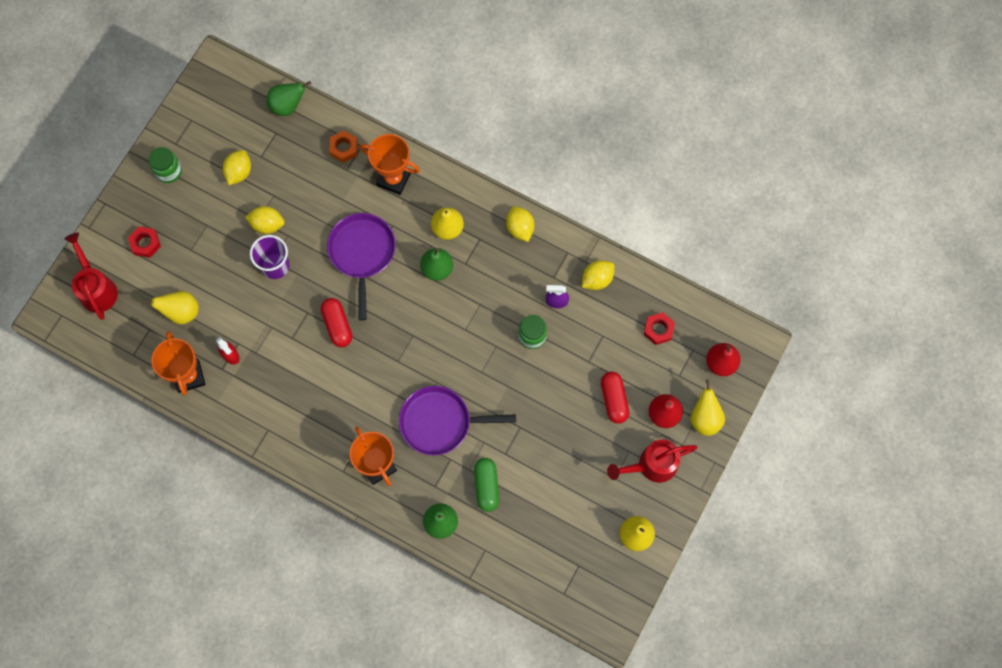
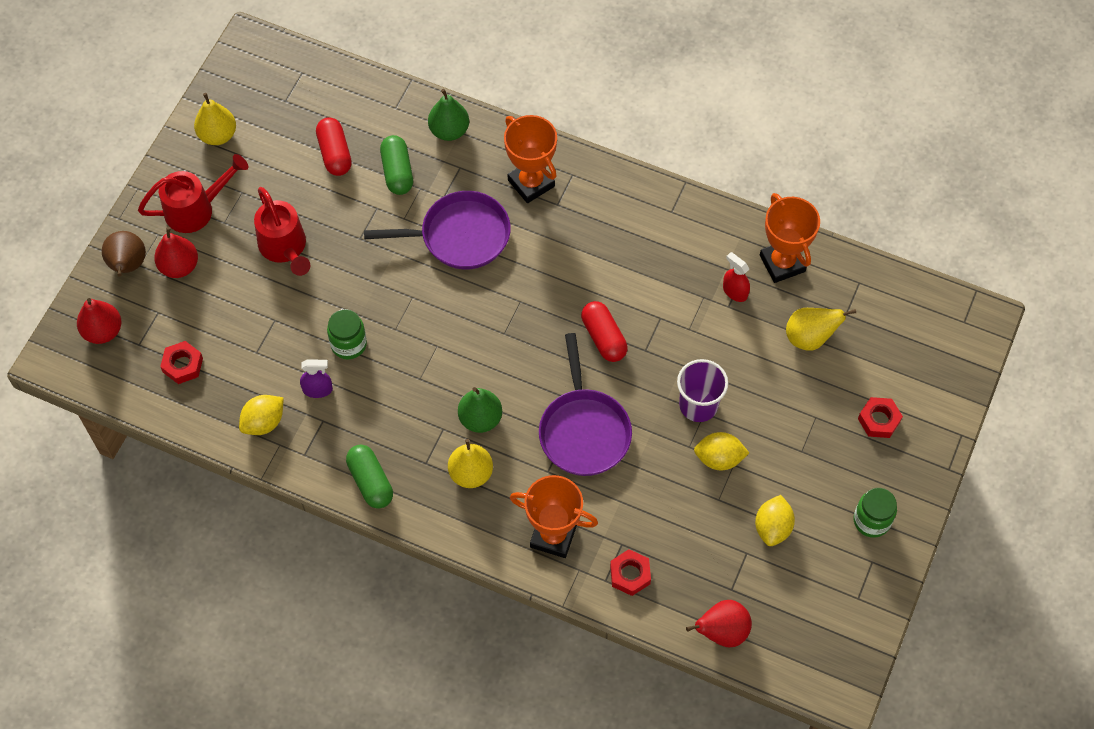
camera: 175 degrees right, 10 degrees down
(96, 288) = (928, 358): red watering can -> red watering can (285, 248)
(288, 106) = (722, 632): green pear -> red pear
(344, 148) = (630, 574): orange nut -> red nut
(520, 228) = (370, 481): yellow lemon -> green capsule
(613, 399) = (242, 278): red capsule -> red capsule (335, 153)
(705, 418) = (128, 265): yellow pear -> brown pear

